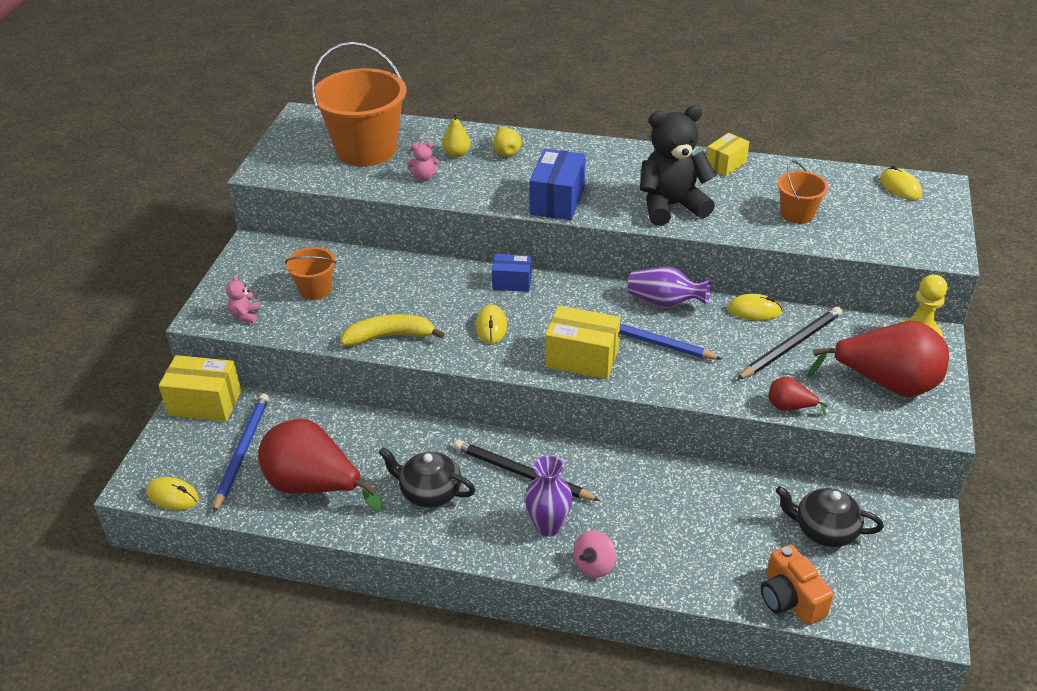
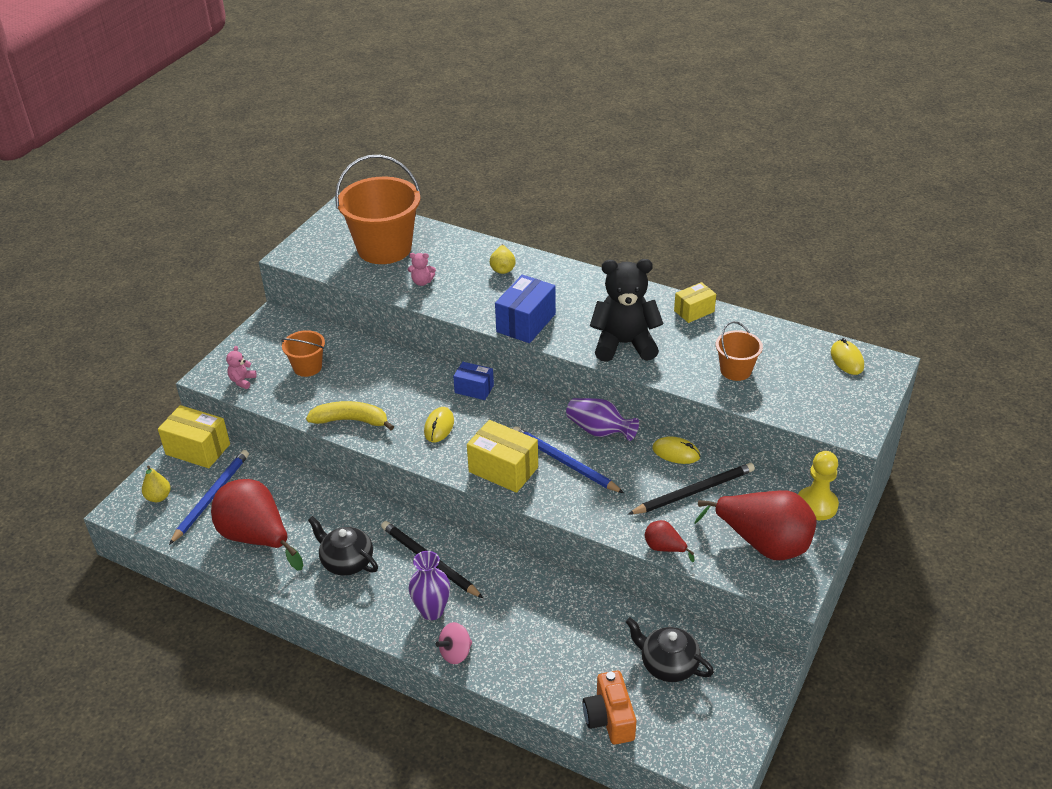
camera: 15 degrees right, 0 degrees up
(173, 496) = (145, 524): yellow mouse -> none
(457, 154) = (459, 264): yellow pear -> yellow pear (158, 497)

